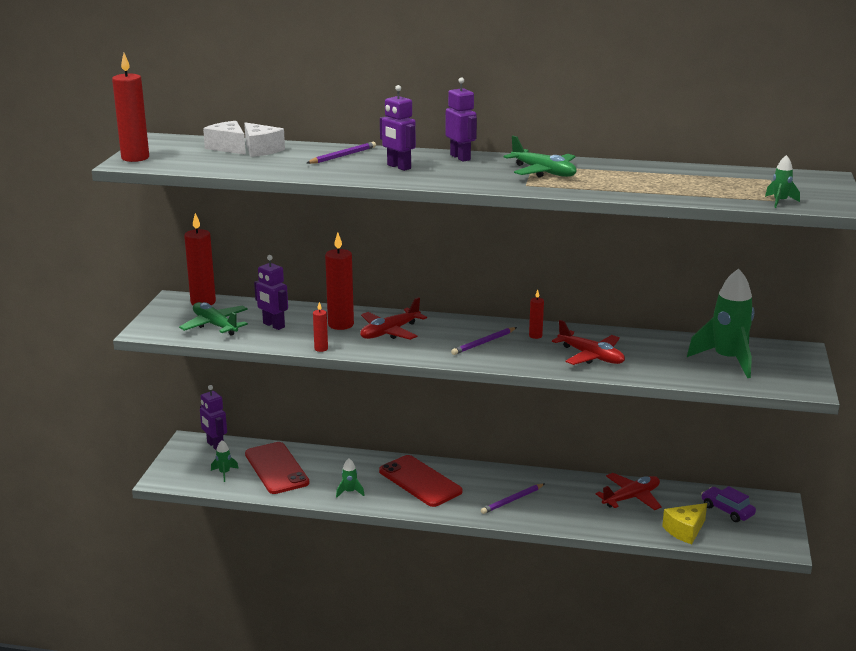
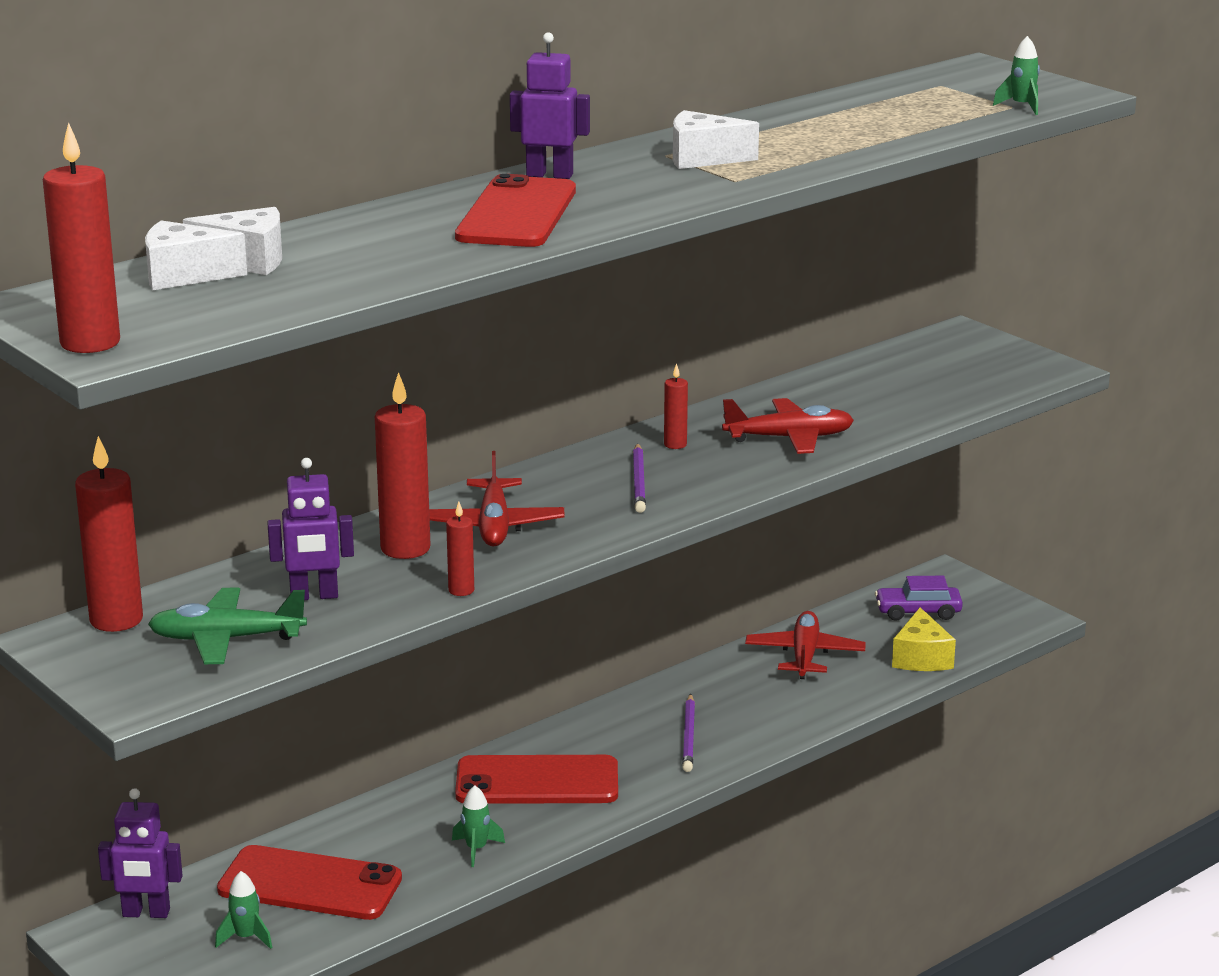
camera: 50 degrees left, 0 degrees up
(342, 156) = (393, 227): purple pencil -> none
(398, 167) = (517, 214): purple robot -> red phone
(543, 172) = (703, 158): green plane -> white cheese
(727, 360) = (923, 375): green rocket -> none

